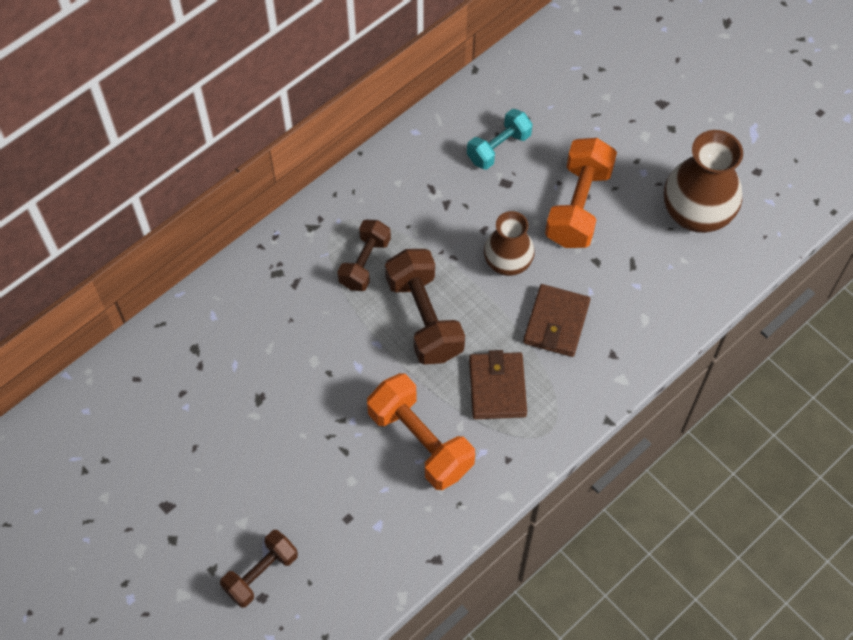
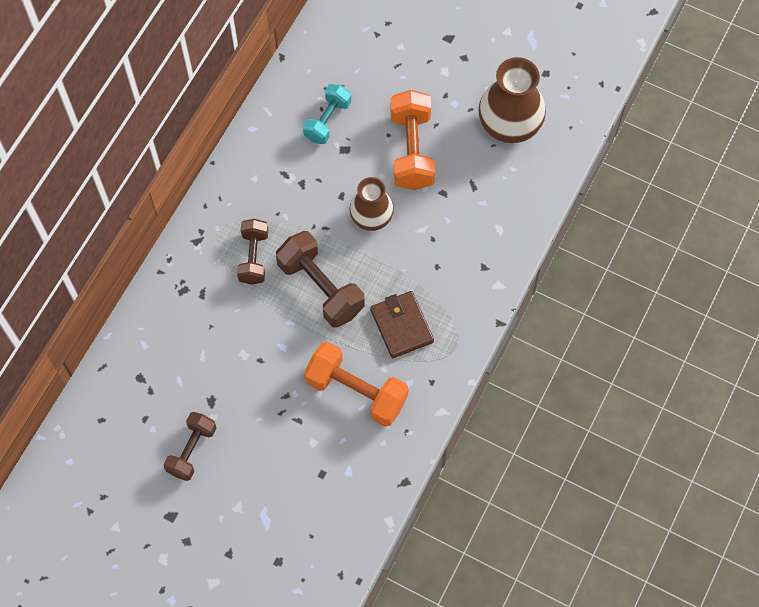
camera: 20 degrees left, 5 degrees up
(261, 573) = (270, 543): brown dumbbell -> brown dumbbell (192, 450)
(556, 323) = (429, 256): brown wallet -> none

